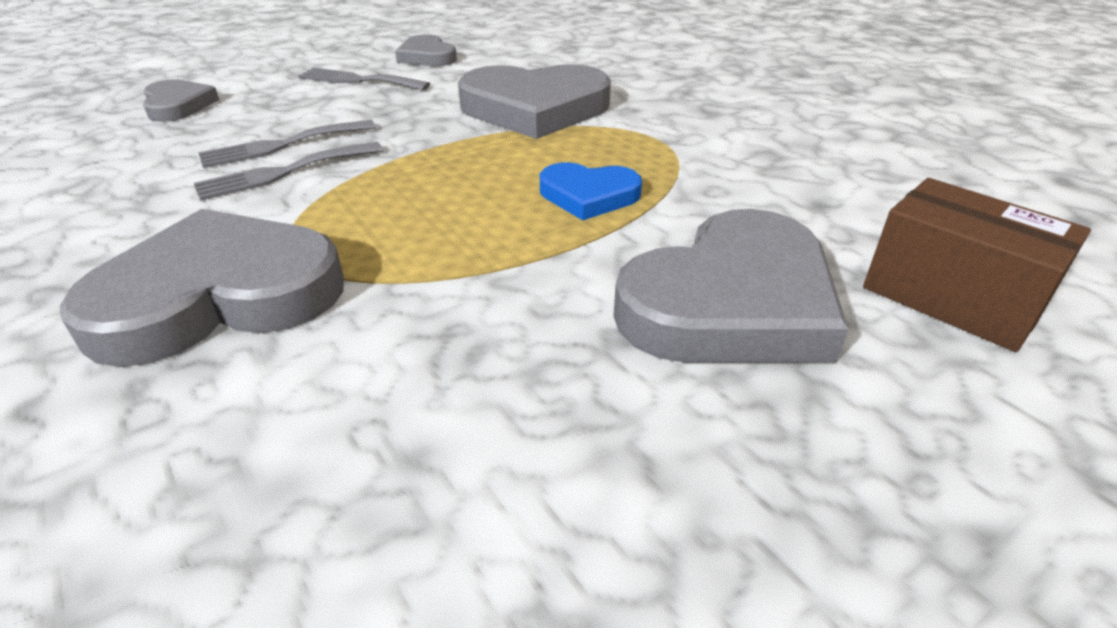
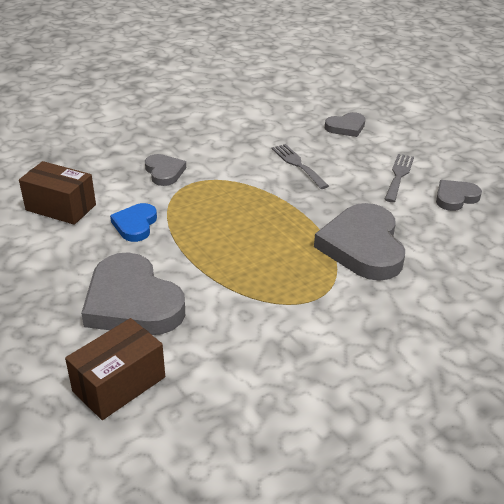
camera: 90 degrees right, 0 degrees up
(218, 296) = (164, 172): grey heart -> grey heart, size x0.53
(284, 172) = (266, 170): grey fork -> none
(327, 494) = (61, 207): none -> brown box
(588, 195) = (239, 264): blue heart -> blue heart (135, 225)

